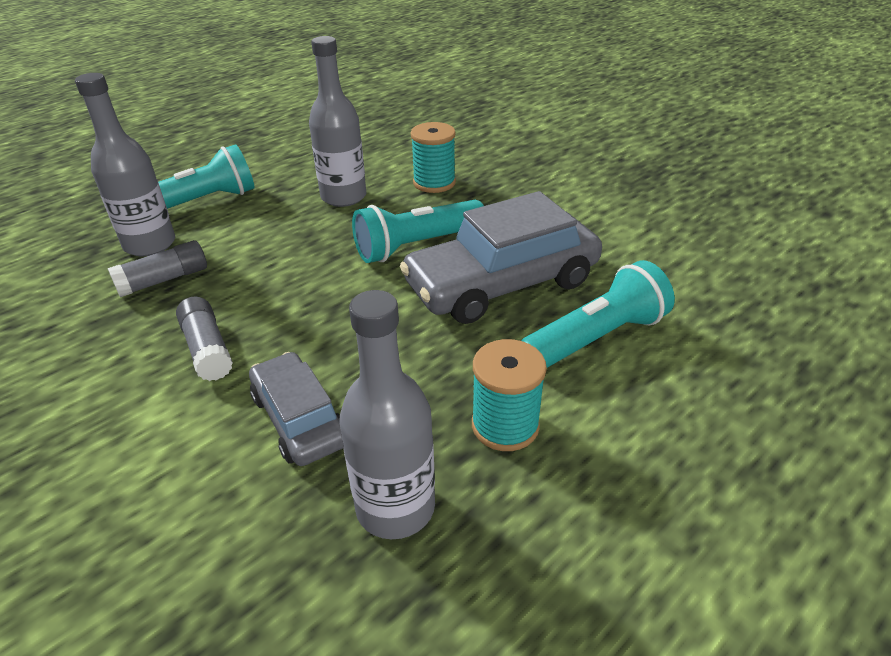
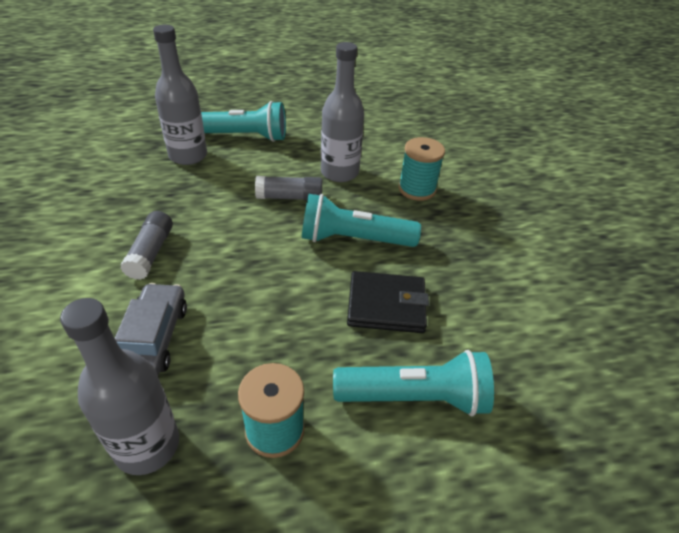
camera: 30 degrees right, 5 degrees up
(164, 280) = (172, 187): grey glue stick -> grey glue stick (289, 197)
(502, 283) = (386, 305): grey car -> black wallet

